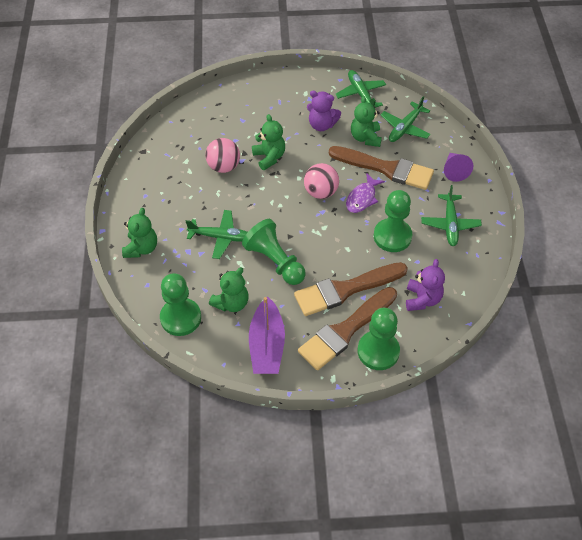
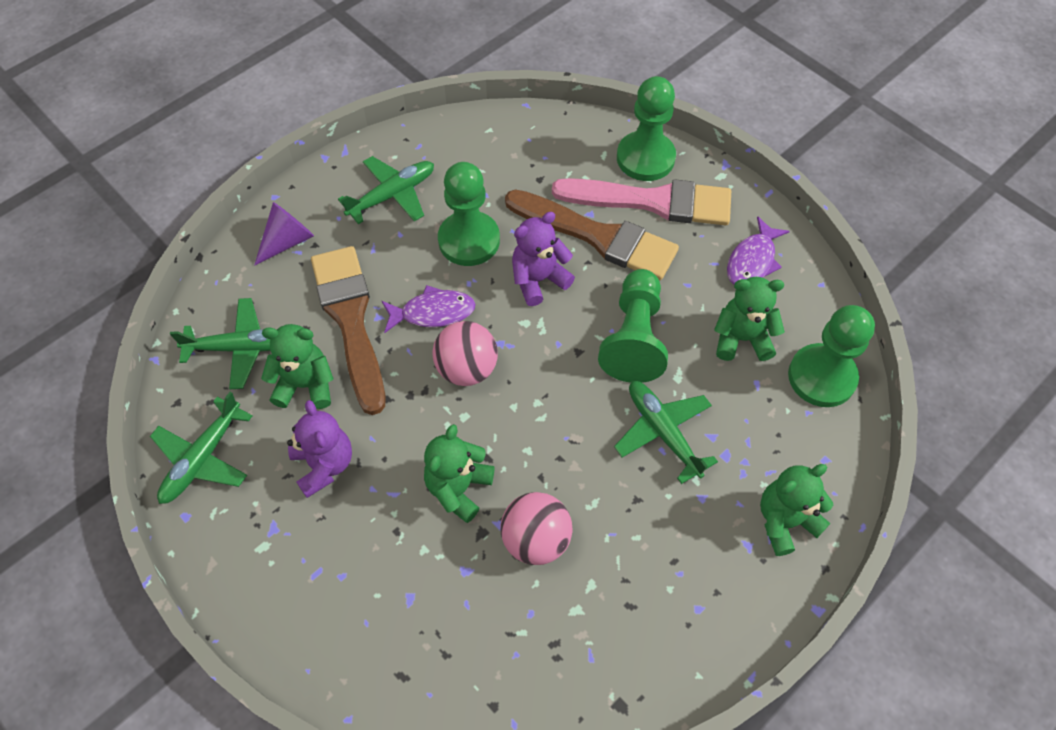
camera: 130 degrees left, 5 degrees up
(267, 345) = (752, 261): purple boat -> purple fish
(345, 331) = (652, 201): brown brush -> pink brush
(365, 138) = (305, 385): green teddy bear -> green teddy bear turned 135 degrees counterclockwise
(422, 299) = (536, 159): purple teddy bear -> purple teddy bear (538, 280)

